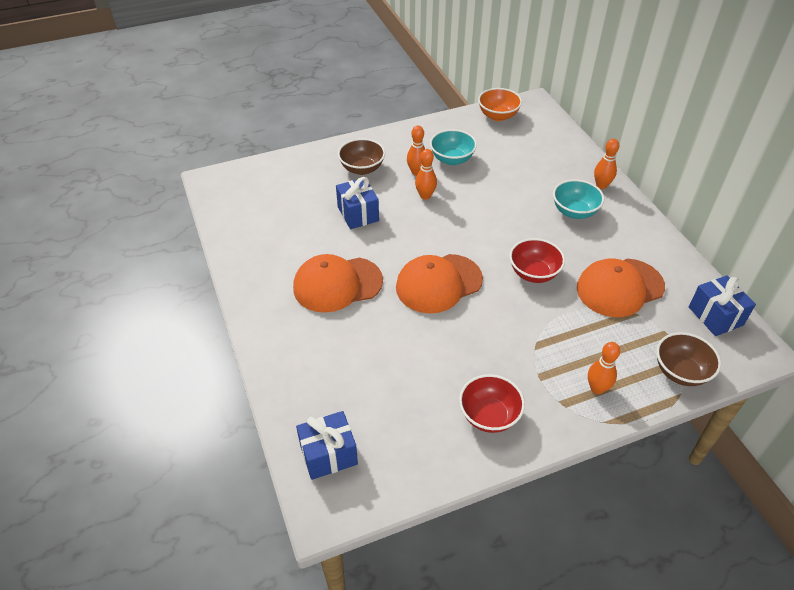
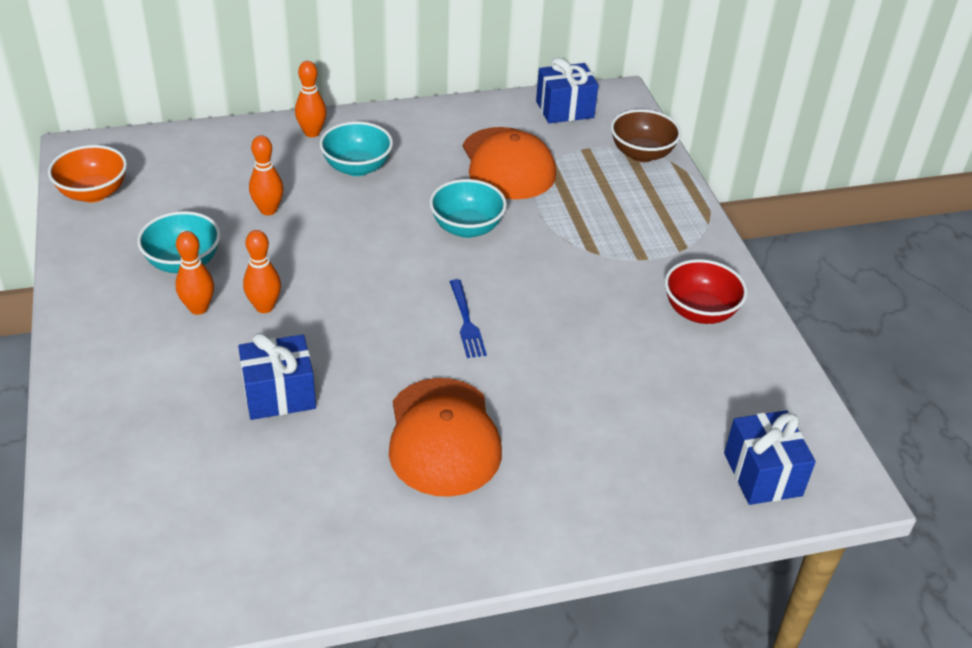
camera: 85 degrees left, 5 degrees down
(362, 168) = (156, 376): brown bowl -> none
(438, 283) = (466, 321): orange cap -> blue fork
(533, 273) = (467, 228): red bowl -> turquoise bowl
(597, 388) = (661, 218): orange bowling pin -> orange bowling pin (268, 210)

